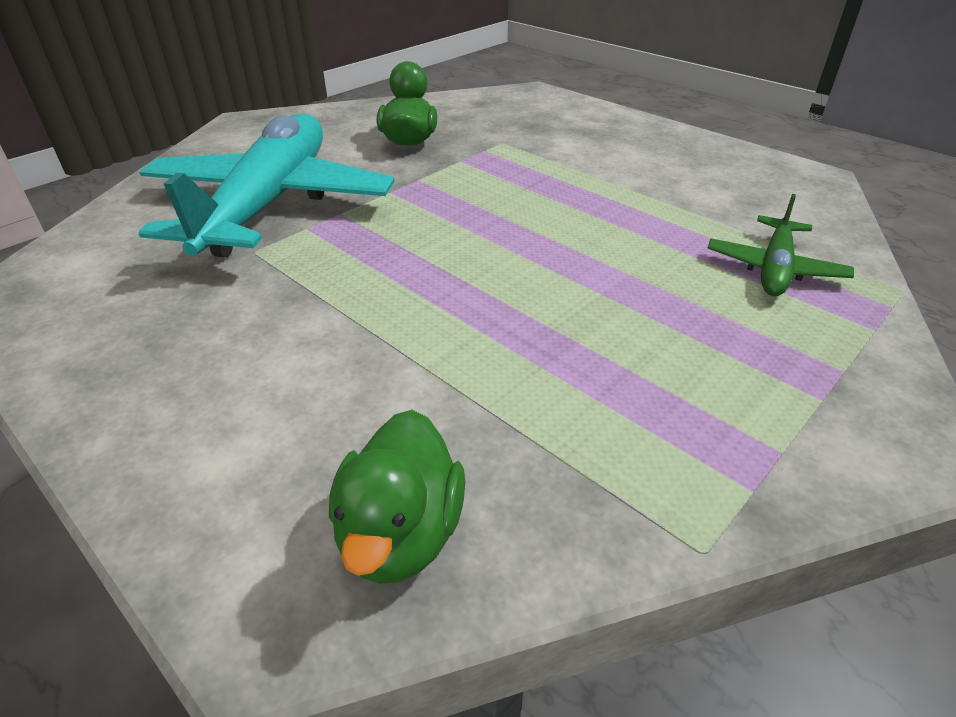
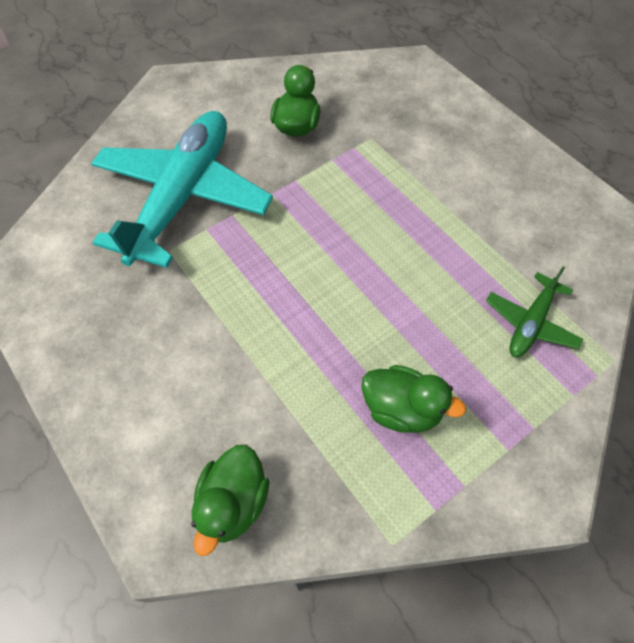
camera: 10 degrees right, 20 degrees up
(642, 374) = (401, 409): none -> green duck

